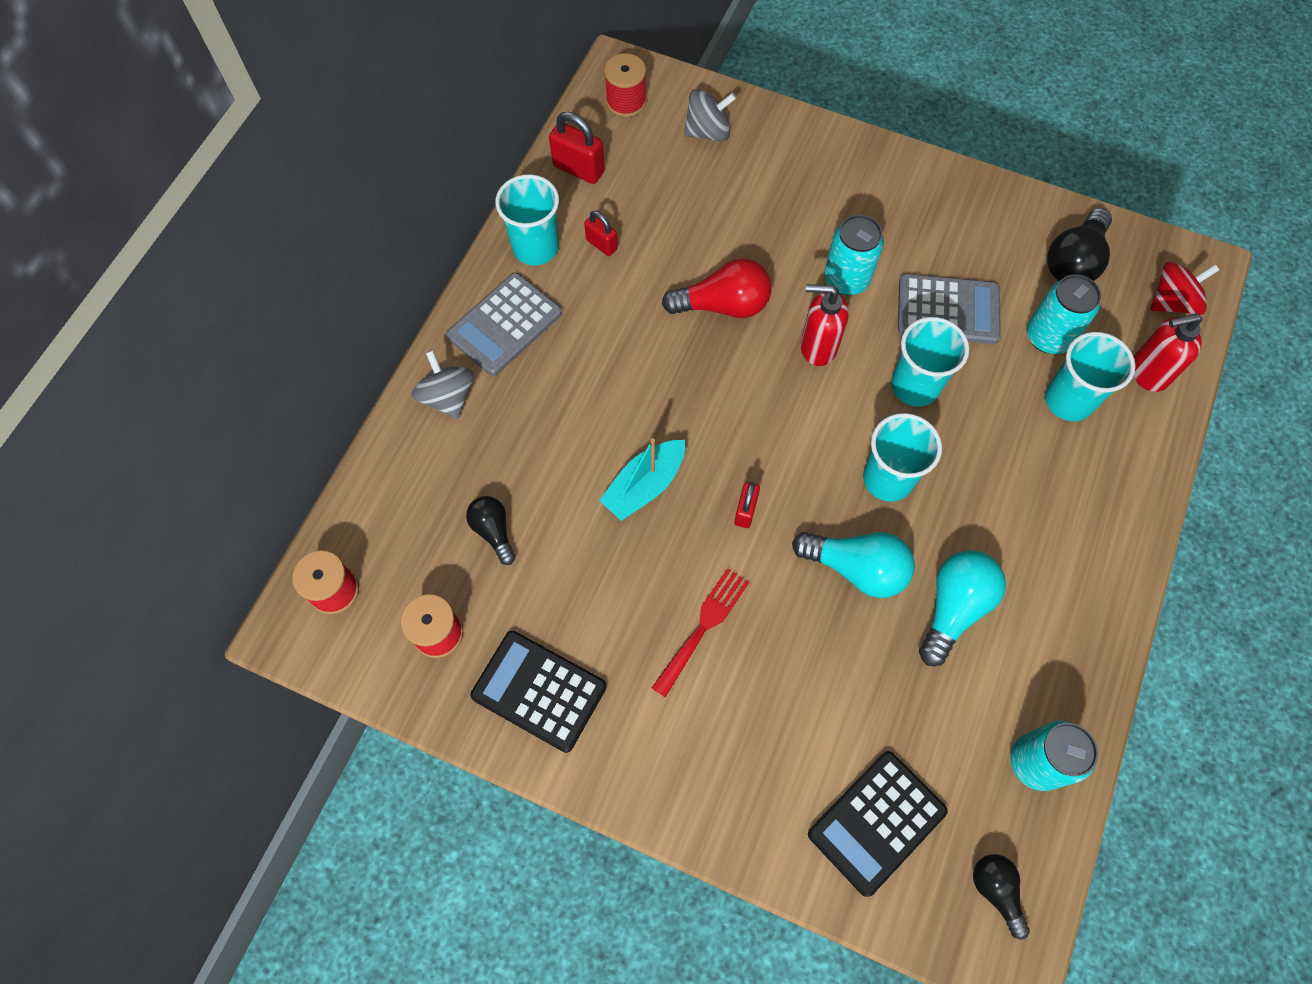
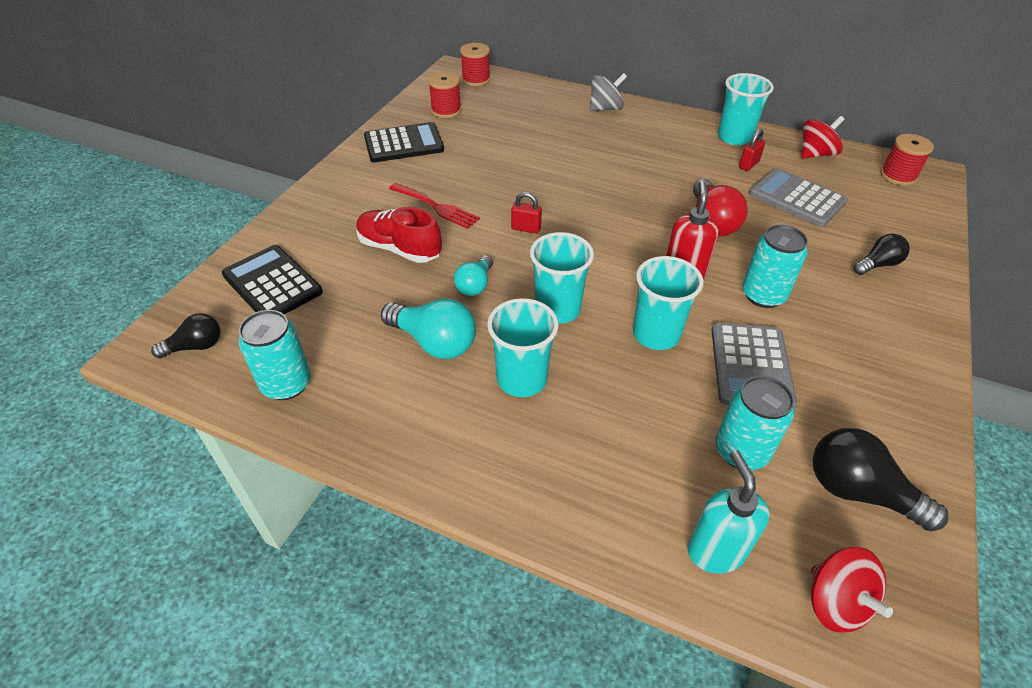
camera: 90 degrees right, 20 degrees down
(493, 531) = (511, 126): black light bulb -> black light bulb (877, 264)
(505, 325) = (665, 127): grey calculator -> grey calculator (796, 198)
(539, 691) = (403, 144): black calculator -> black calculator turned 45 degrees clockwise
(578, 169) = (815, 154): red padlock -> red spinning top
(644, 486) = (545, 183): turquoise boat -> none
(708, 132) = (892, 218): grey spinning top -> none
(795, 666) = (399, 249): none -> red shoe
(856, 568) = (475, 285): turquoise light bulb -> turquoise light bulb, size x0.62
(1068, 400) = (661, 459): turquoise cup -> turquoise cup (521, 379)
(1147, 373) = (715, 550): red soap dispenser -> turquoise soap dispenser

